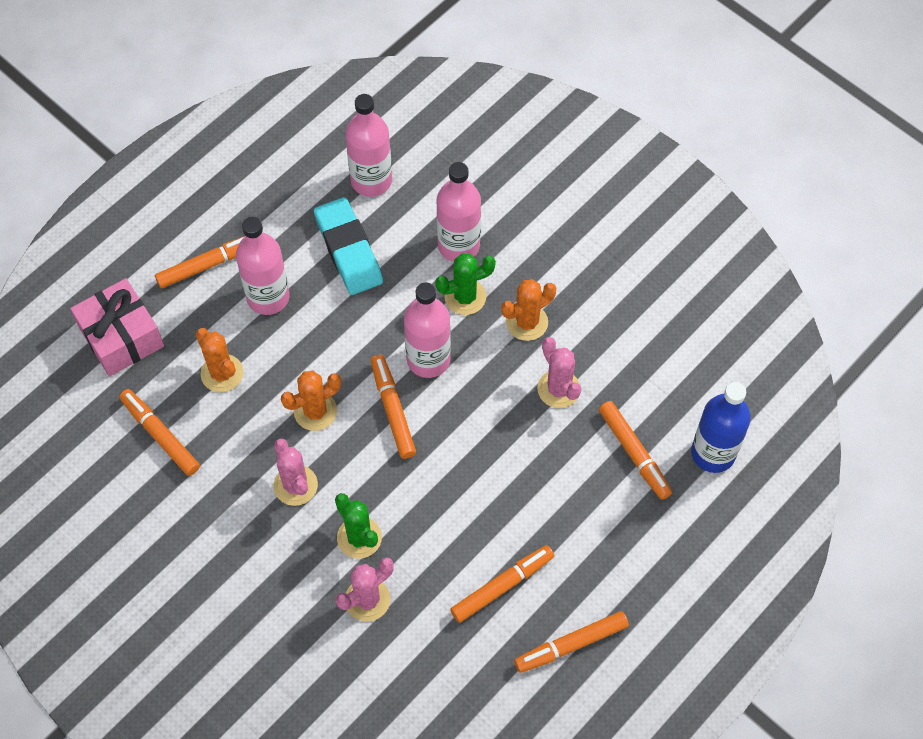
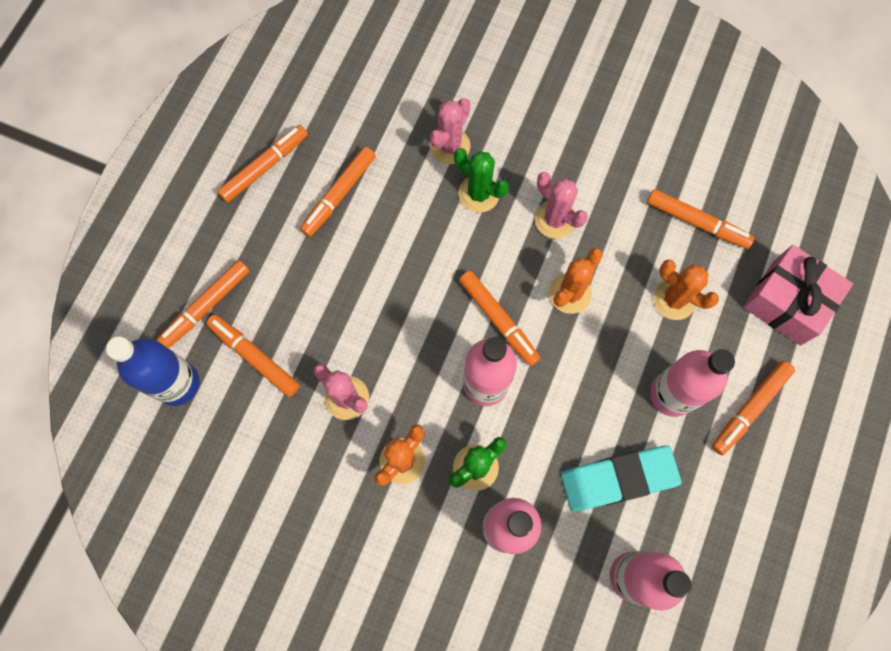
camera: 160 degrees right, 10 degrees up
(348, 250) = (618, 479): turquoise eraser -> turquoise eraser turned 60 degrees counterclockwise
(669, 516) = (206, 306): none -> orange marker

